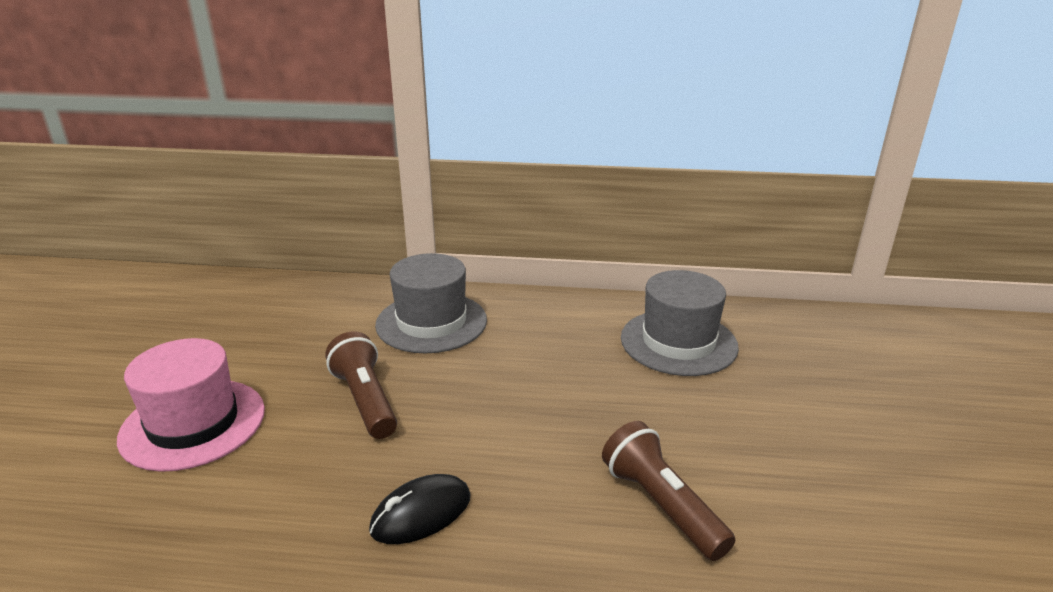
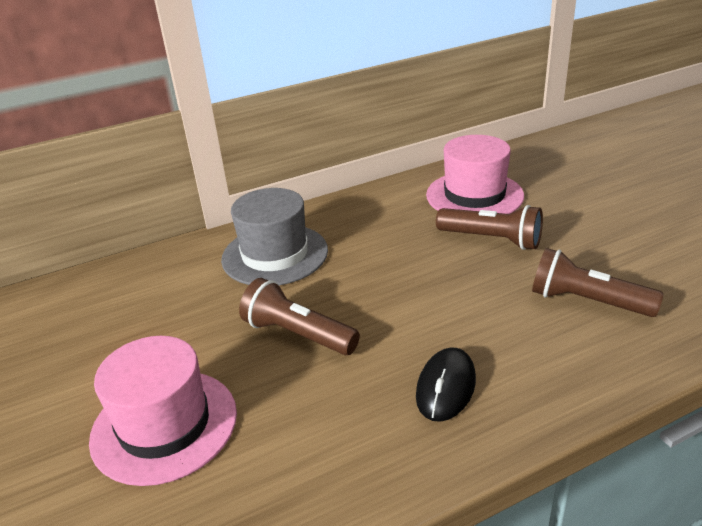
camera: 30 degrees left, 5 degrees up
(640, 394) = (492, 239): none -> brown flashlight
(678, 342) = (474, 195): grey hat -> pink hat

